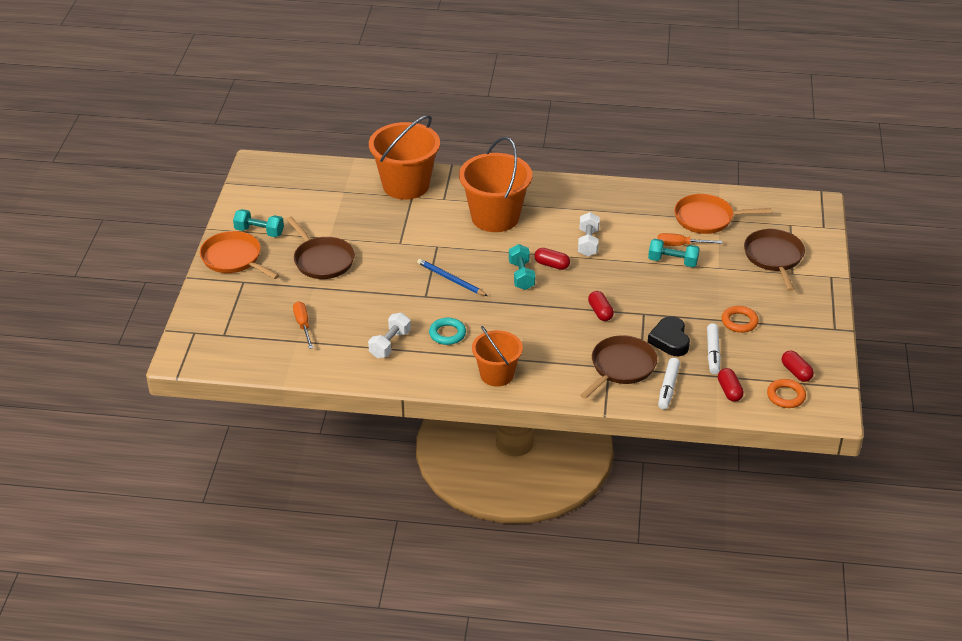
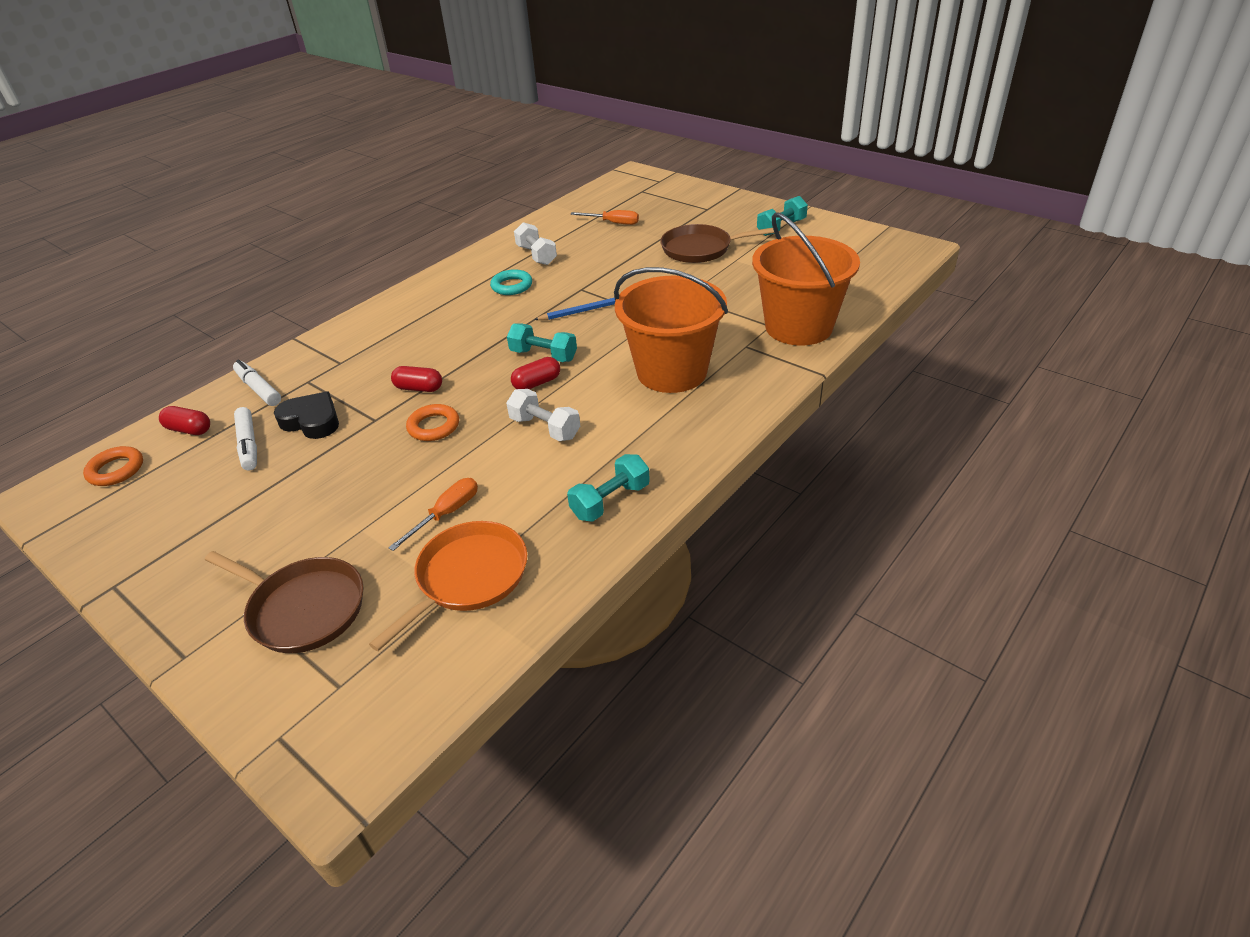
camera: 125 degrees right, 0 degrees up
(234, 258) = (747, 210): orange pan -> none
(497, 374) = (424, 296): orange bucket -> none
(621, 367) = (328, 370): brown pan -> none
(672, 261) = (425, 489): turquoise dumbbell -> turquoise dumbbell (610, 501)
(713, 353) = (249, 445): white marker -> white marker turned 150 degrees counterclockwise
(739, 322) = (255, 494): orange ring -> orange ring (434, 426)
(796, 372) = (124, 499): red capsule -> none

